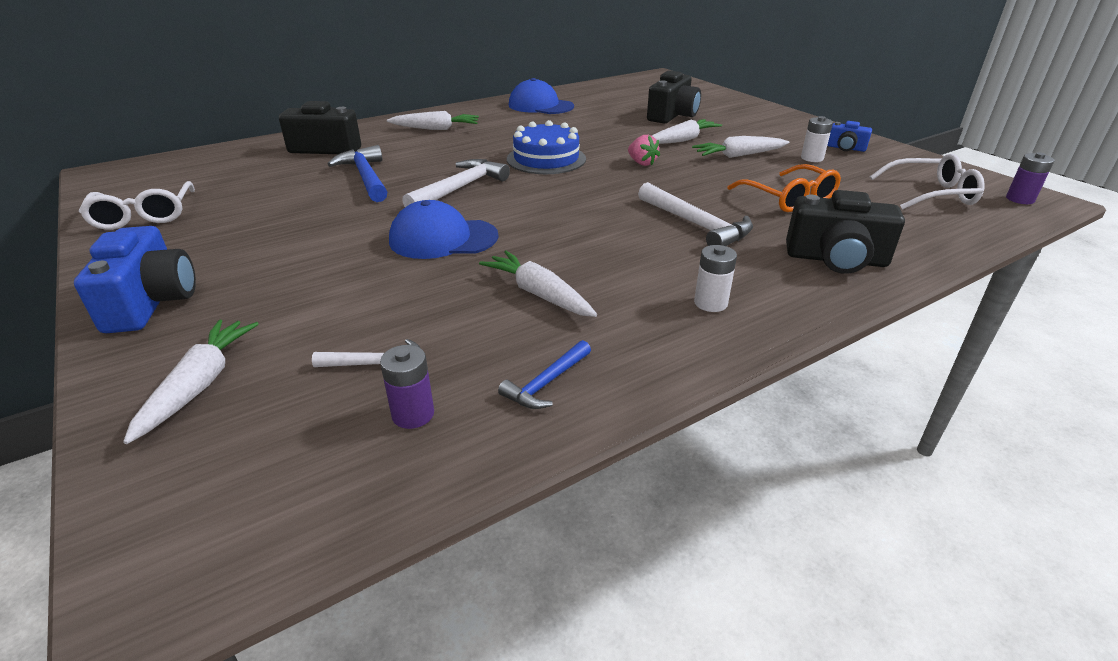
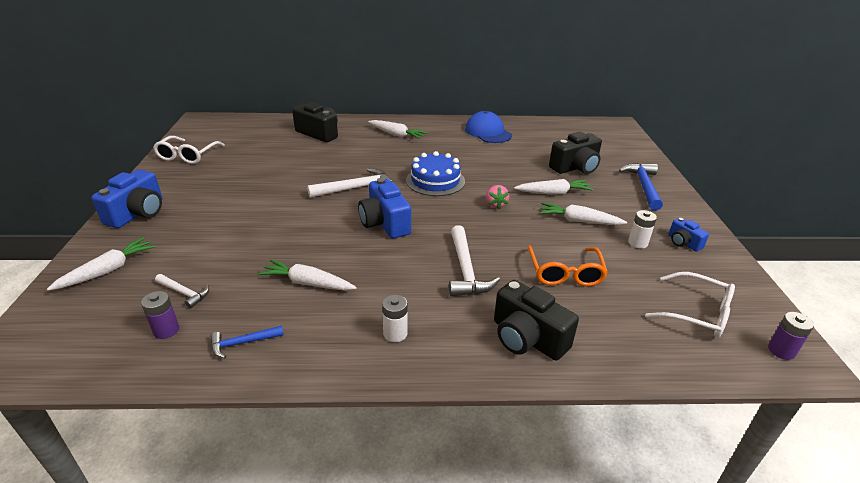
camera: 30 degrees right, 0 degrees up
(366, 177) = (315, 162): blue hammer -> blue hammer (643, 186)
(443, 239) = (304, 223): blue cap -> none
(539, 294) = (308, 283): white carrot -> white carrot turned 60 degrees counterclockwise
(546, 210) = (385, 223): none -> blue camera

